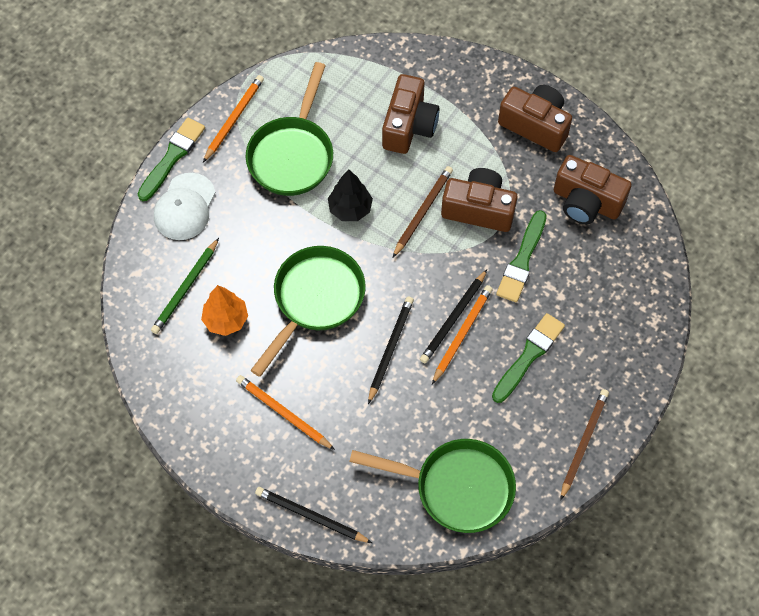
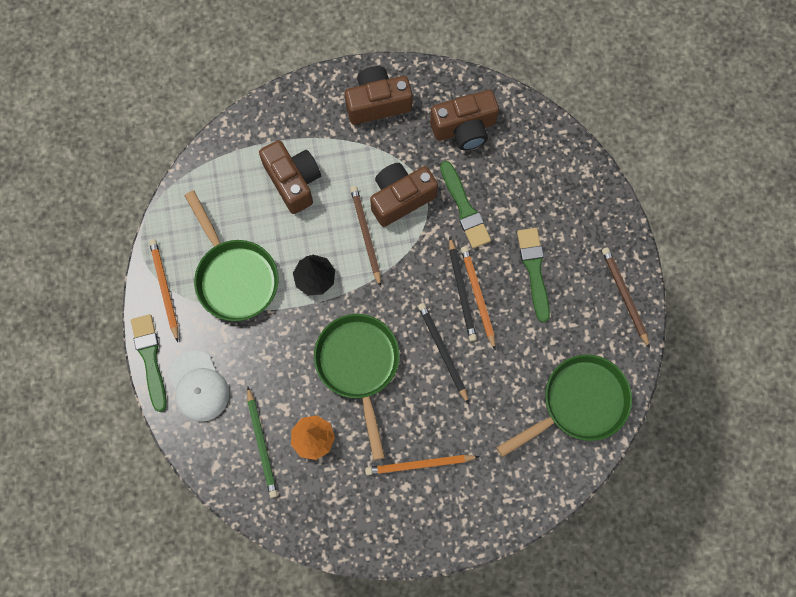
camera: 45 degrees left, 10 degrees up
(311, 516) = (509, 515): black pencil -> none

